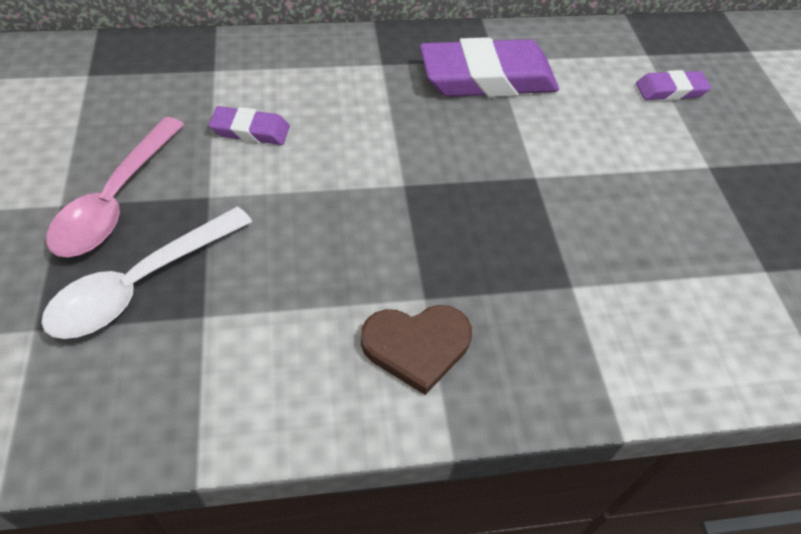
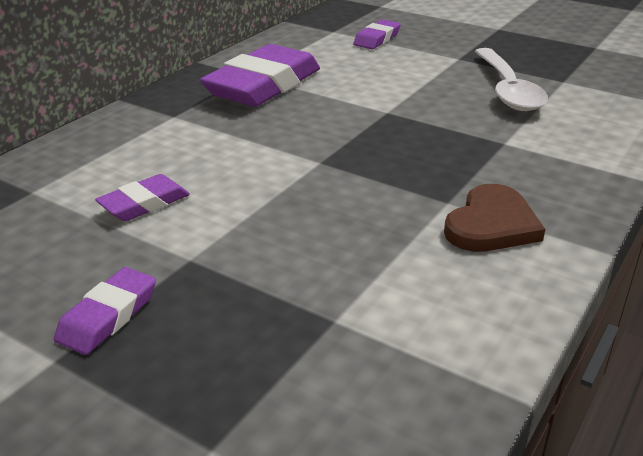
camera: 45 degrees left, 20 degrees down
(116, 199) = (108, 316): pink spoon -> purple eraser
(142, 283) = (246, 342): white spoon -> white spoon (507, 89)

